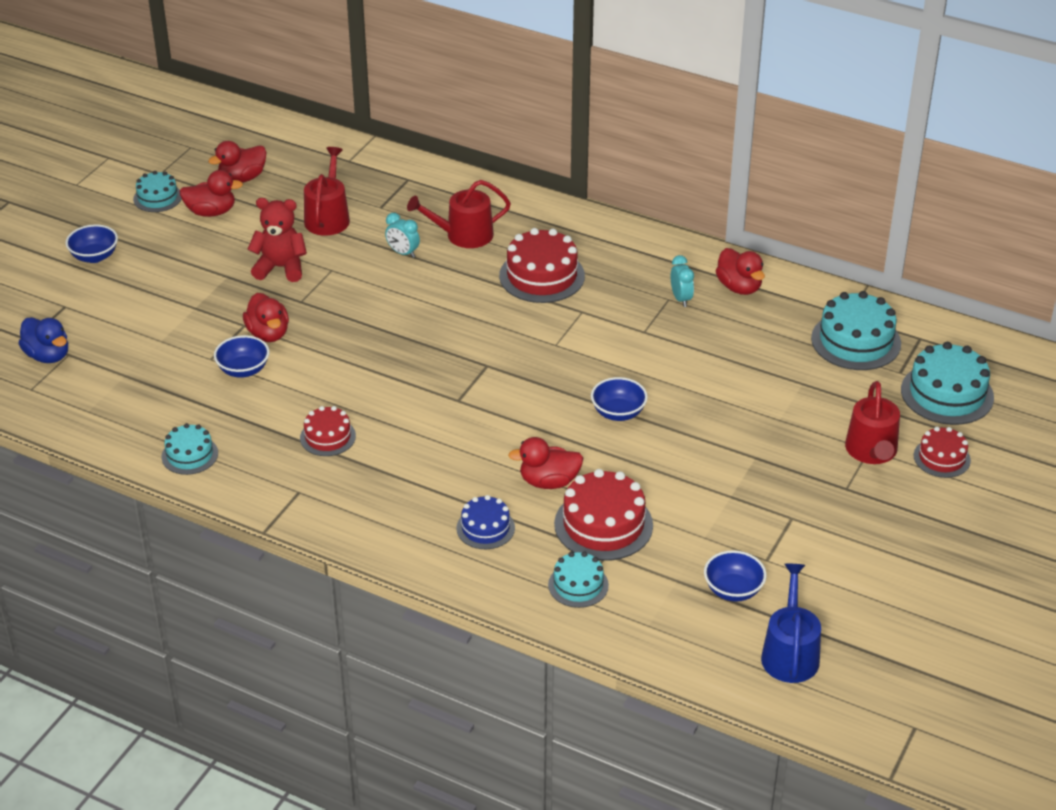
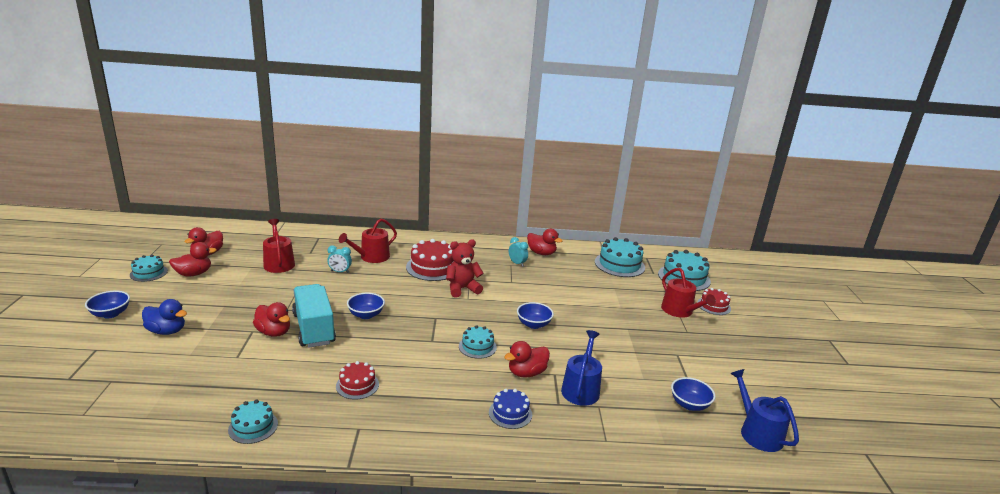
camera: 30 degrees left, 15 degrees down
(48, 355) = (91, 386): blue duck -> blue duck (167, 331)
(243, 370) = (267, 358): blue bowl -> blue bowl (366, 315)
(280, 268) = (261, 294): red teddy bear -> red teddy bear (462, 289)
(319, 341) = (314, 328): none -> turquoise truck
(578, 585) = (599, 432): turquoise cake -> turquoise cake (477, 347)
(603, 524) = (581, 389): red cake -> blue watering can

